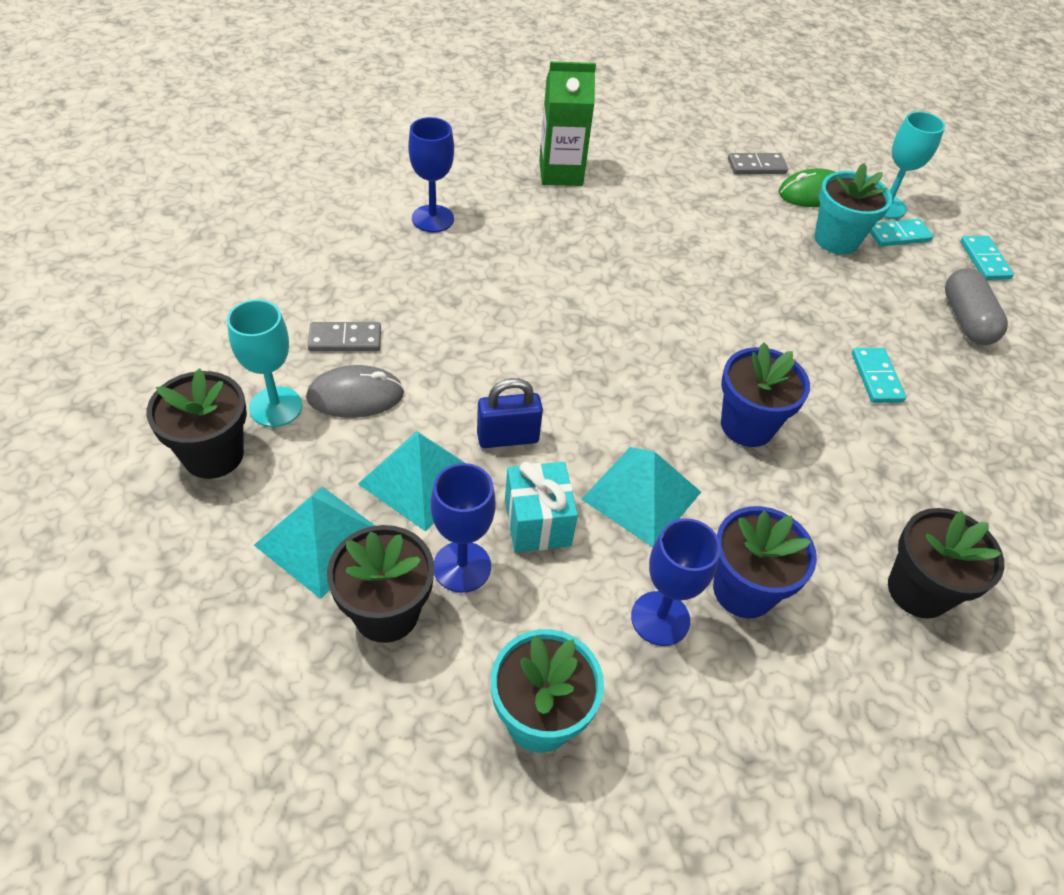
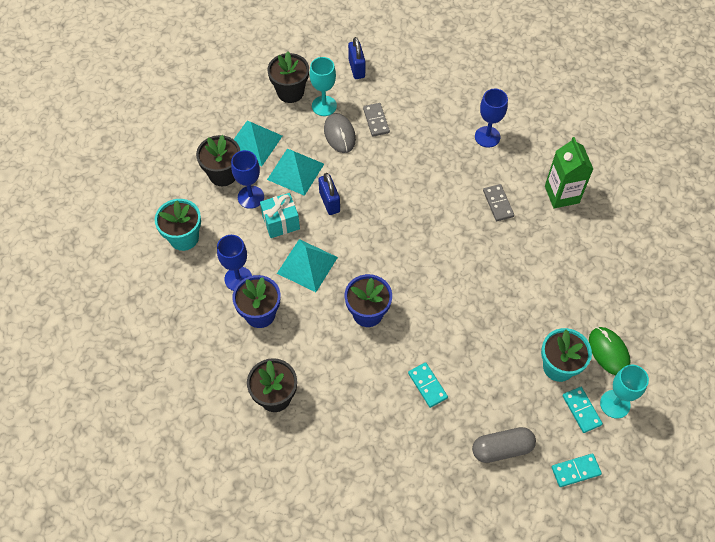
camera: 85 degrees right, 10 degrees up
(207, 343) = (356, 68): none -> blue padlock
(756, 166) = (625, 314): grey domino -> grey domino (498, 204)
(876, 377) = (427, 385): turquoise domino -> turquoise domino turned 75 degrees clockwise

